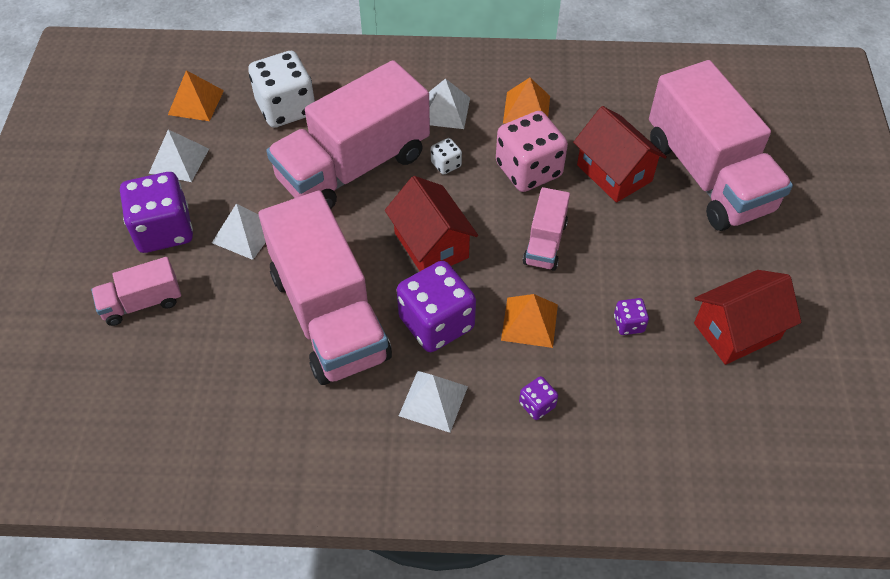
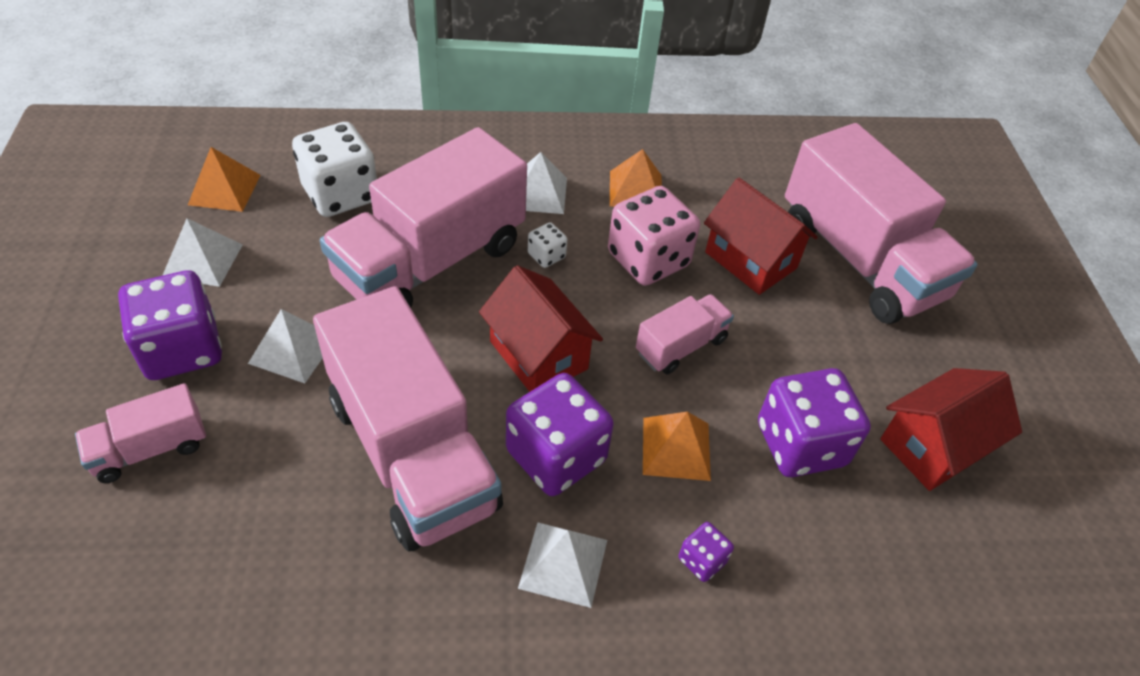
camera: 10 degrees left, 5 degrees down
(545, 242) = (681, 346): pink truck -> pink truck turned 135 degrees counterclockwise
(628, 324) = (800, 444): purple dice -> purple dice, size x2.19

